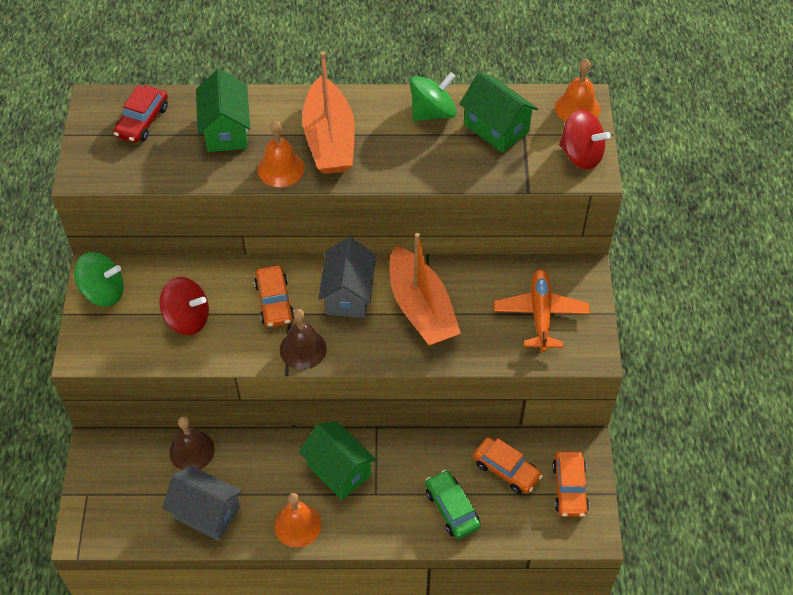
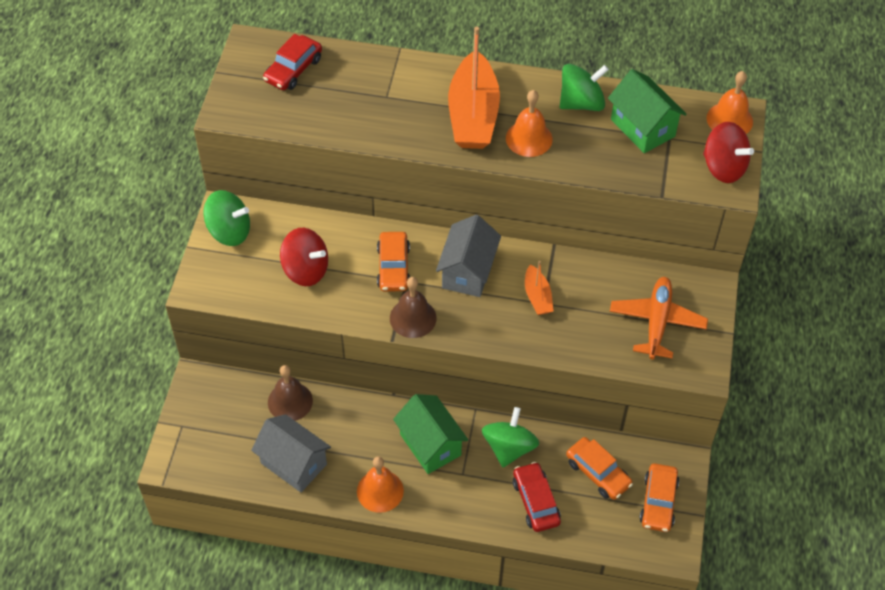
camera: 10 degrees right, 0 degrees up
(226, 130) = (373, 90): green house -> none
(281, 168) = (419, 136): orange bell -> orange bell (529, 138)
(416, 460) = (509, 448): none -> green spinning top
(421, 308) = (537, 296): orange boat -> orange boat, size x0.48
(452, 509) = (535, 501): green car -> red car

